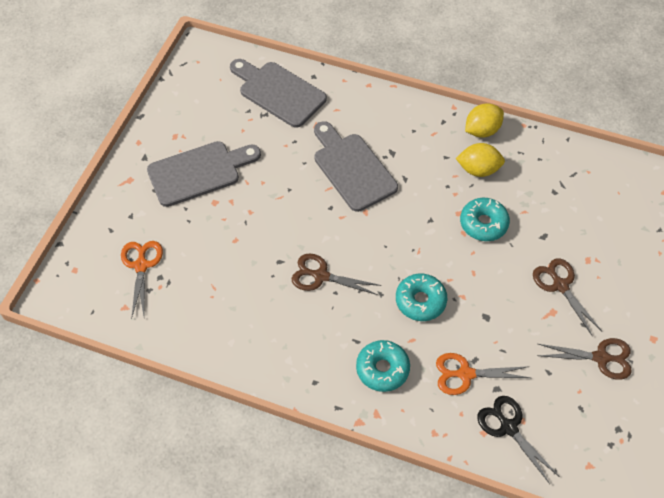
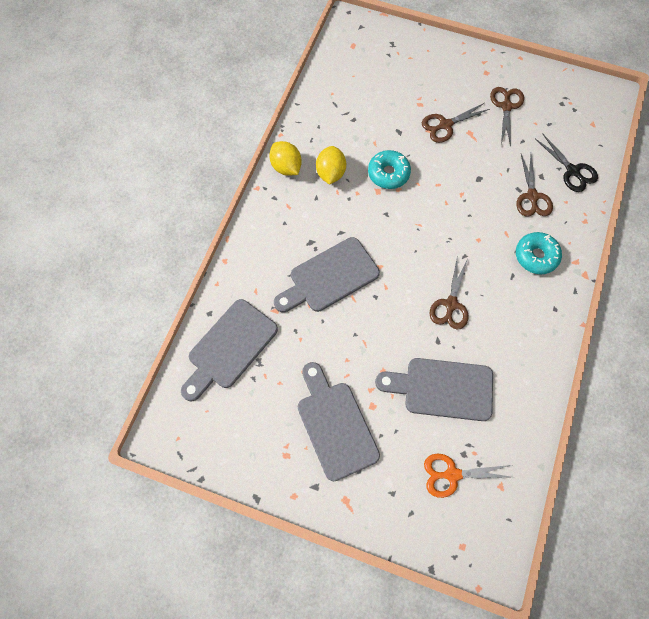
camera: 90 degrees left, 10 degrees up
(227, 262) = (442, 389): none -> grey cutting board
(420, 301) = (469, 225): turquoise donut -> none
(465, 374) = (532, 196): orange scissors -> brown scissors
(508, 427) = (572, 171): black scissors -> black scissors turned 90 degrees counterclockwise

